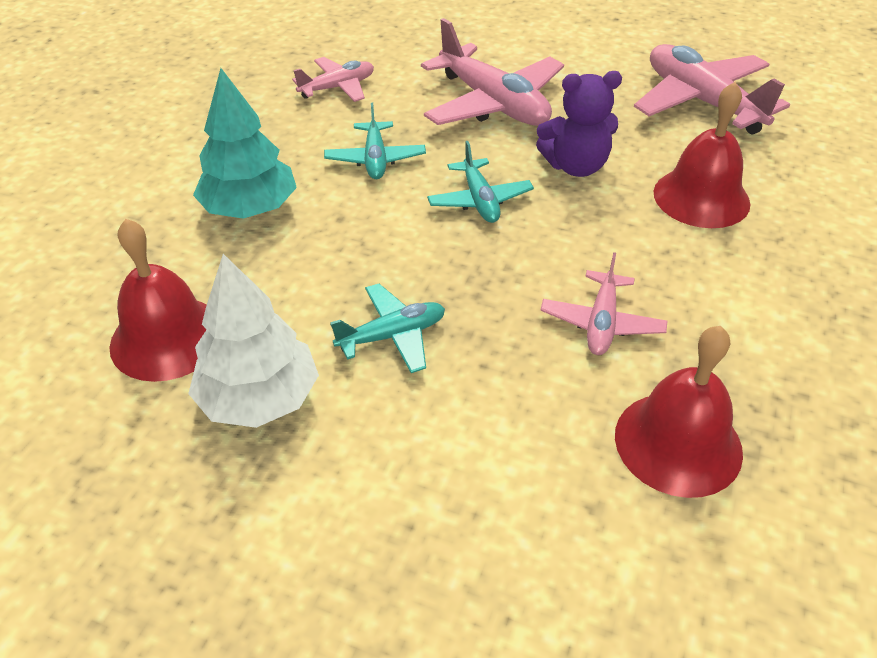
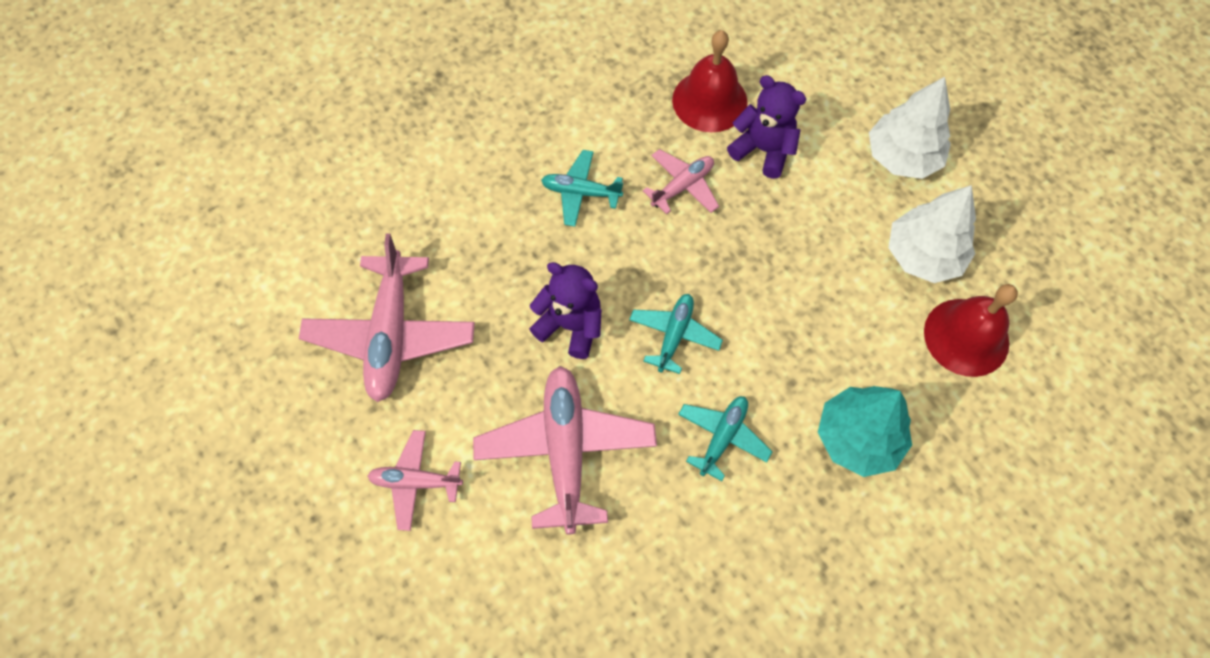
camera: 145 degrees left, 20 degrees up
(338, 87) = (690, 577): pink plane -> pink plane (415, 482)
(356, 519) = (902, 157): none -> white tree
(392, 336) = (818, 252): turquoise plane -> turquoise plane (580, 192)
(551, 417) = (763, 150): none -> purple teddy bear
(701, 197) = (514, 238): red bell -> none

